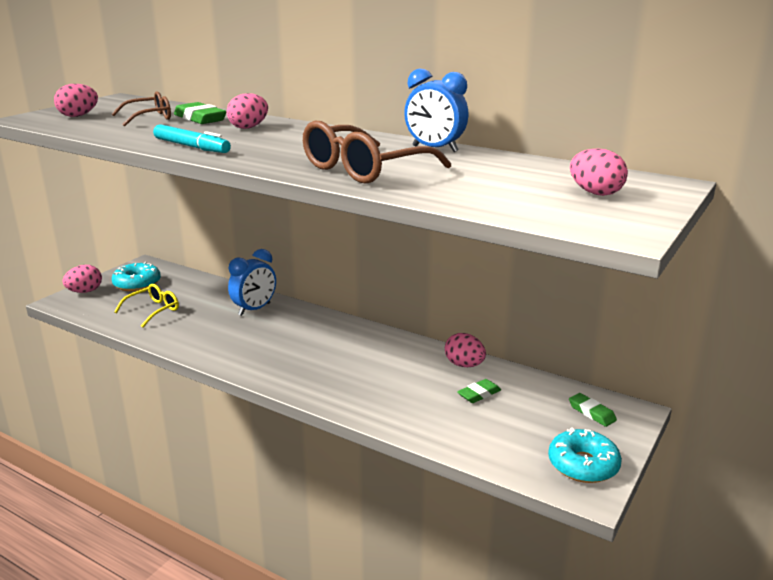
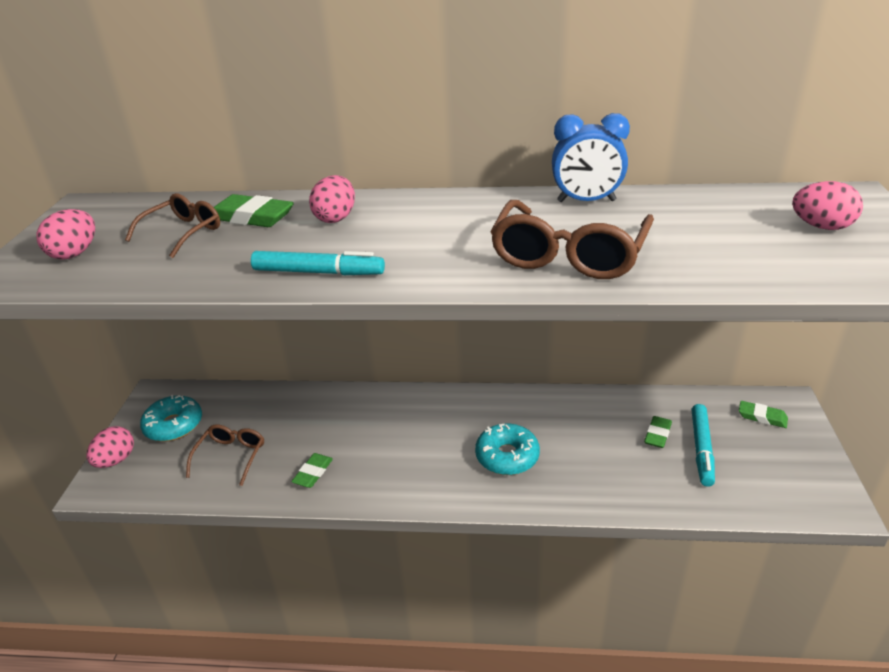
camera: 25 degrees left, 10 degrees up
(153, 310) = (231, 456): yellow glasses -> brown glasses
(194, 335) = (313, 473): none -> green eraser
(254, 309) = (347, 412): blue clock -> none
(464, 365) = (613, 405): pink egg -> none
(506, 415) = (701, 449): none -> turquoise marker
(583, 465) = (809, 478): turquoise donut -> turquoise donut (507, 456)

